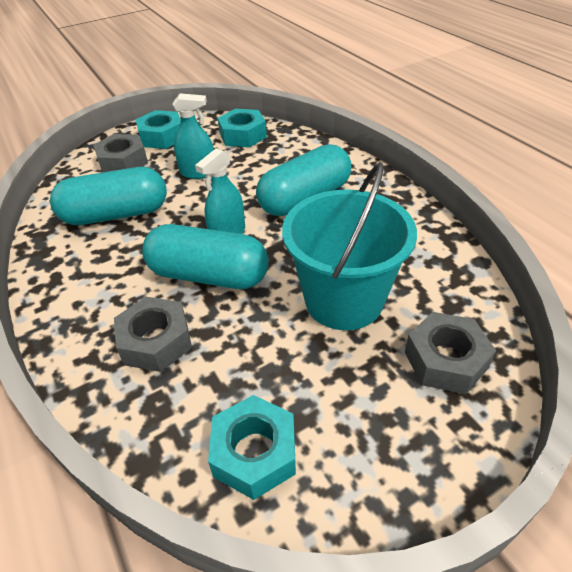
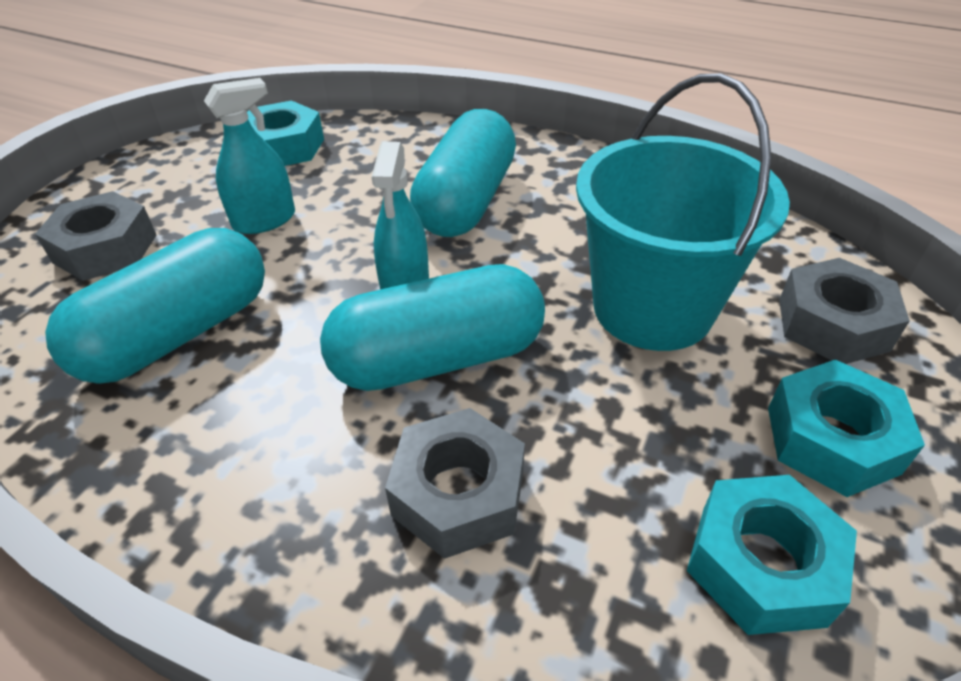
camera: 35 degrees left, 0 degrees up
(162, 137) = (142, 188): turquoise nut -> turquoise nut (832, 439)

